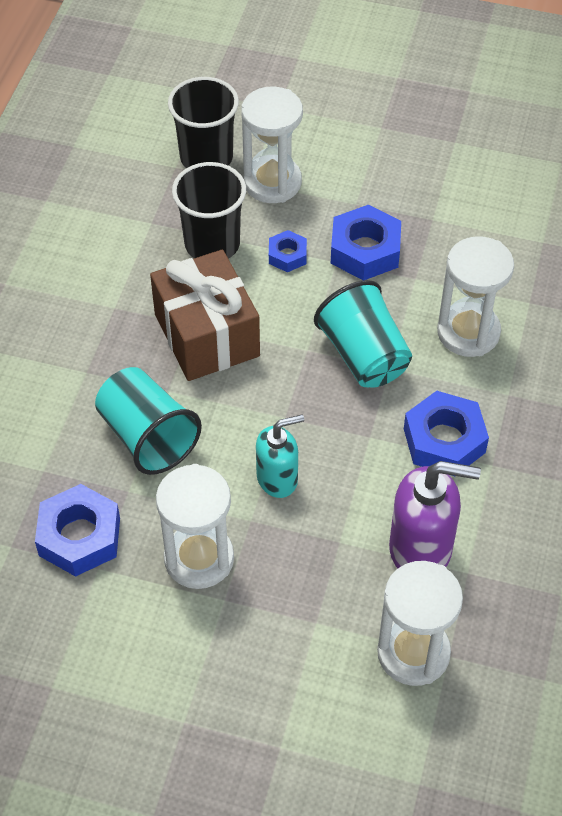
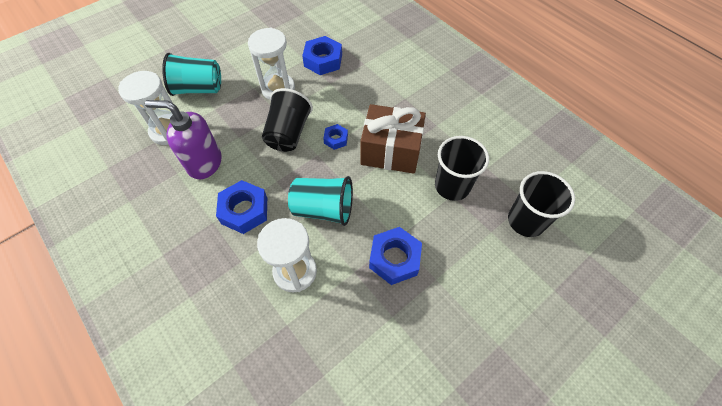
camera: 125 degrees right, 5 degrees up
(148, 437) = (351, 101): turquoise cup -> turquoise cup (198, 89)
(272, 182) = (483, 243): white hourglass -> none
(277, 478) = (288, 133): turquoise soap dispenser -> black cup
(287, 255) = (419, 216): blue nut -> blue nut (336, 139)
(421, 549) = (204, 163): purple soap dispenser -> purple soap dispenser turned 60 degrees clockwise

